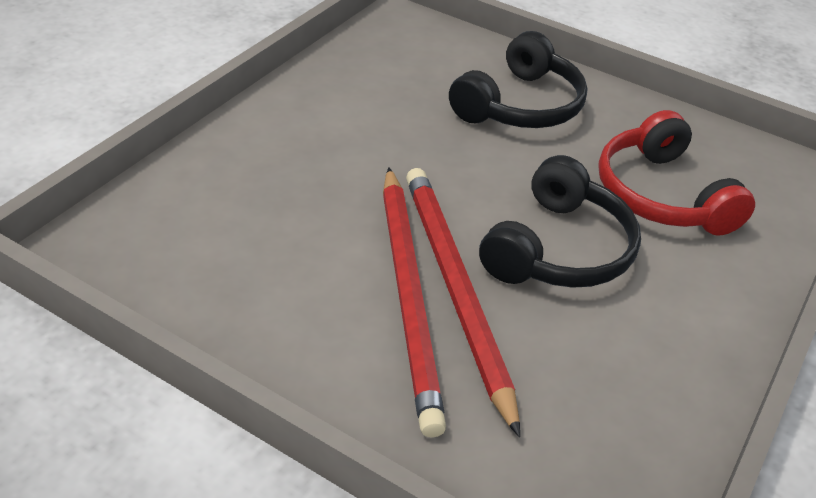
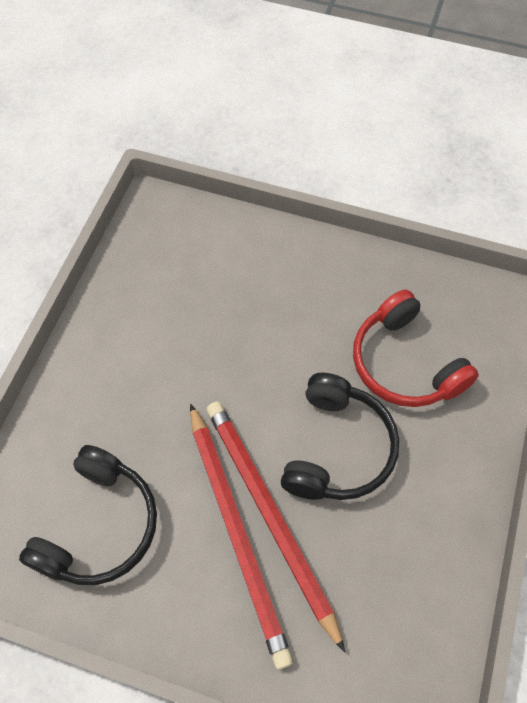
camera: 10 degrees left, 20 degrees up
(520, 105) = (277, 290): black headphones -> black headphones (99, 526)

